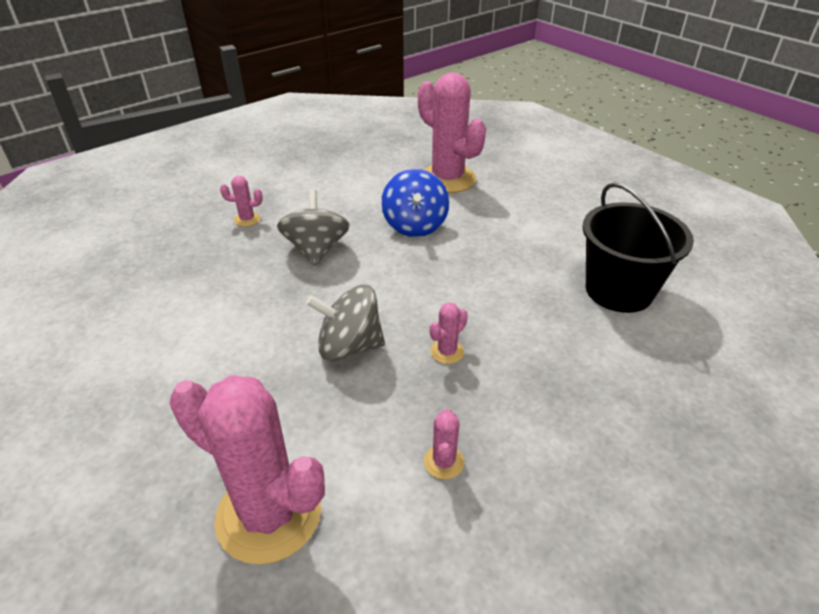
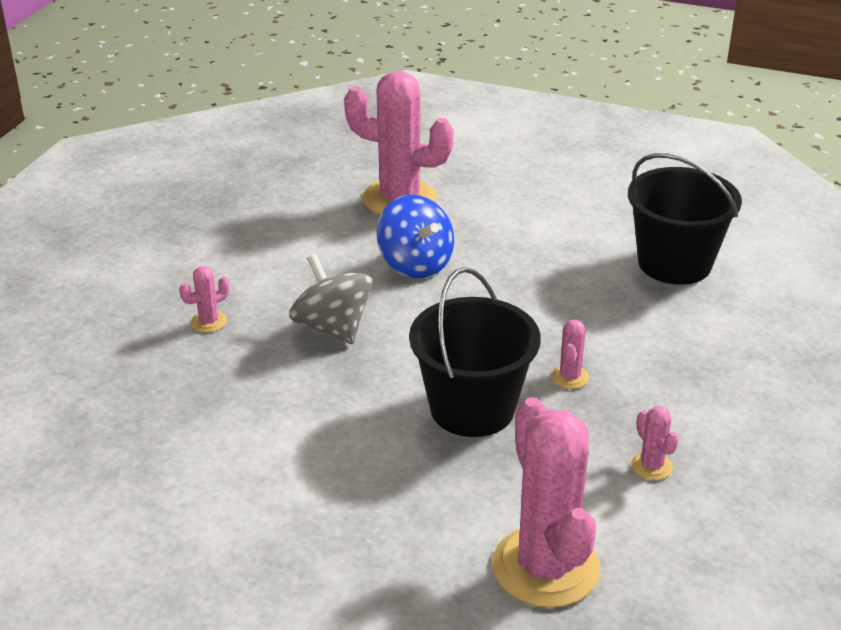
camera: 30 degrees left, 5 degrees down
(269, 514) = (545, 567): pink cactus -> pink cactus turned 75 degrees clockwise
(349, 346) = (472, 408): grey spinning top -> black bucket

